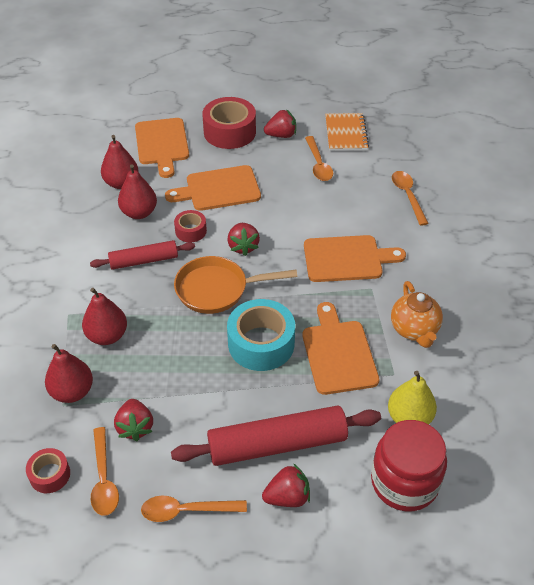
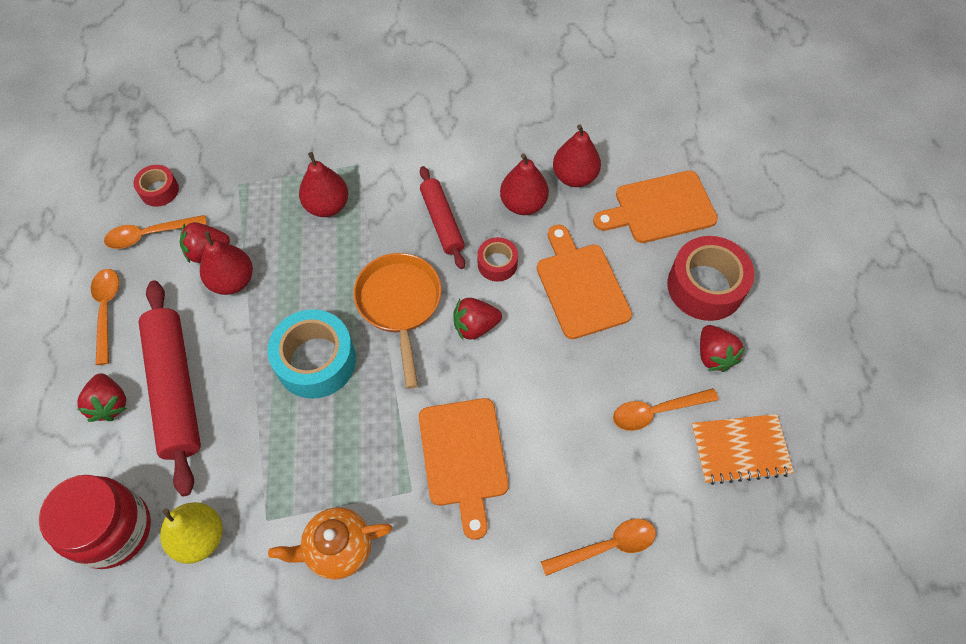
camera: 85 degrees right, 15 degrees up
(72, 392) = (254, 189): red pear -> red pear (232, 281)
(338, 353) = (300, 451): orange cutting board -> none

